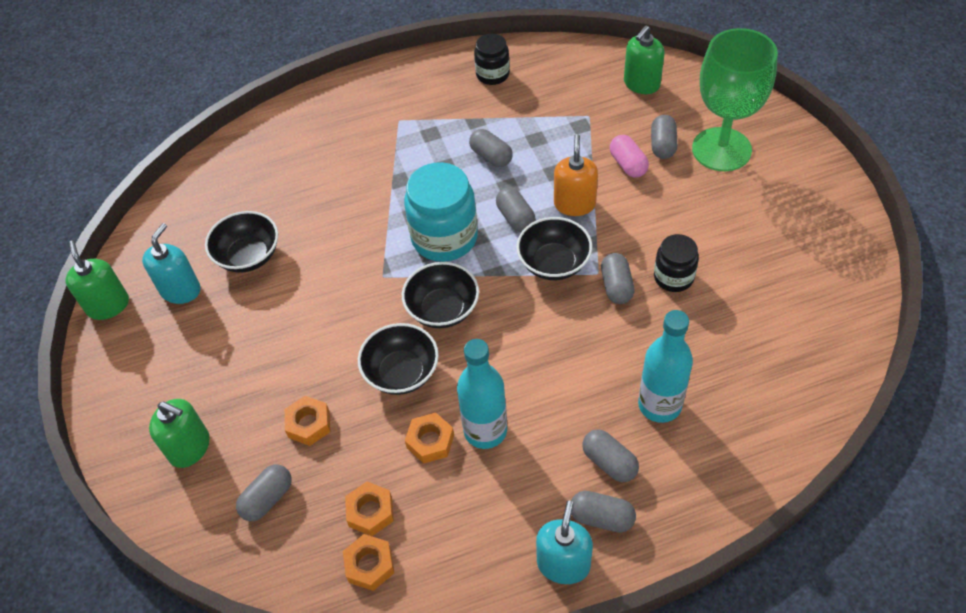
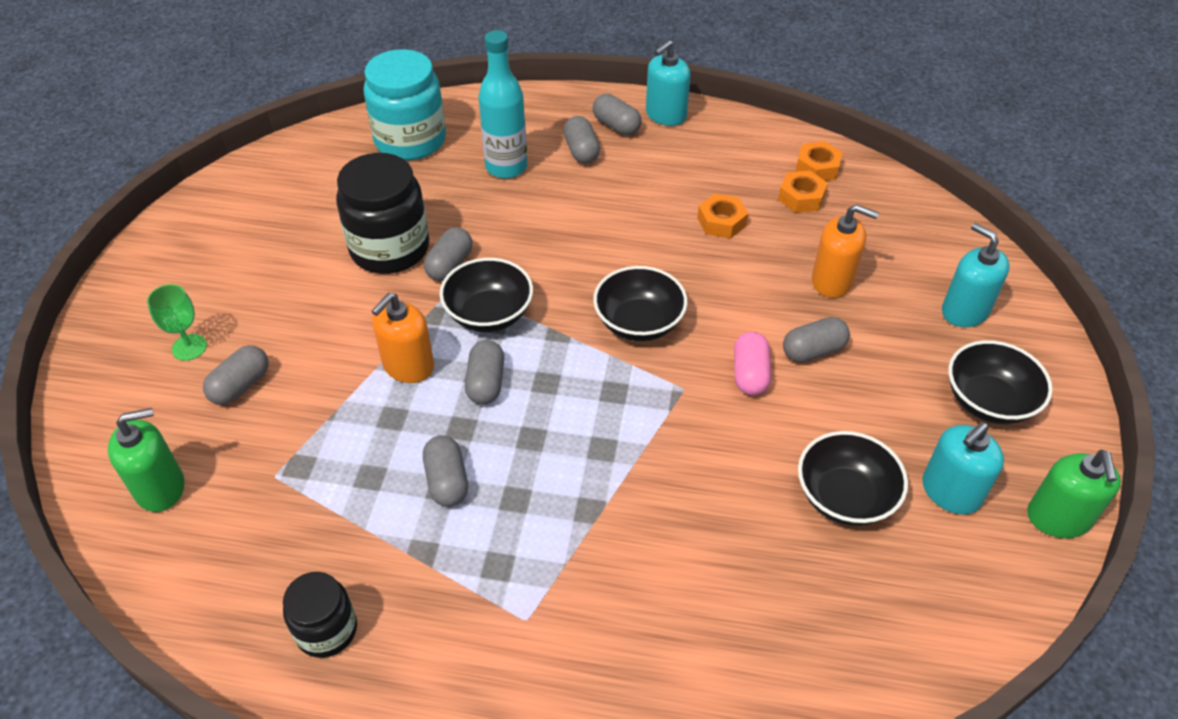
camera: 155 degrees left, 5 degrees down
(190, 447) = (964, 311): green soap dispenser -> turquoise soap dispenser
(267, 499) = (893, 241): grey capsule -> grey capsule (813, 351)
(309, 424) = (832, 281): orange nut -> orange soap dispenser
(401, 372) = (717, 284): black bowl -> black bowl (988, 401)
(444, 237) = (584, 400): turquoise jar -> turquoise jar (410, 140)
(485, 431) = (667, 209): turquoise bottle -> none
(628, 164) = (304, 382): pink capsule -> pink capsule (750, 374)
(673, 277) = (390, 249): black jar -> black jar, size x1.74
(721, 149) = (189, 347): green goblet -> green goblet, size x0.42

